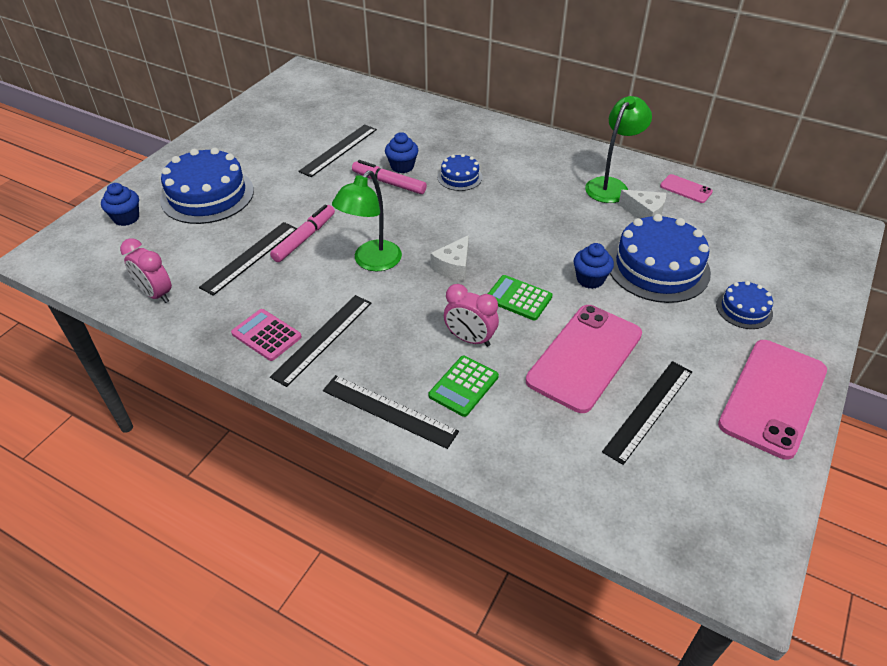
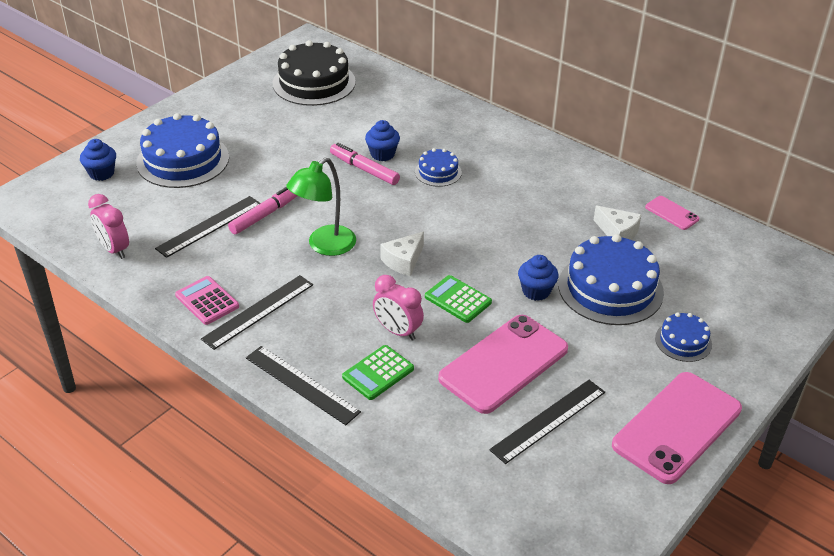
camera: 10 degrees right, 5 degrees down
(318, 108) = (314, 83): none -> black cake
(338, 150) = (323, 129): black ruler -> none
(611, 186) = (593, 200): green lamp -> none

